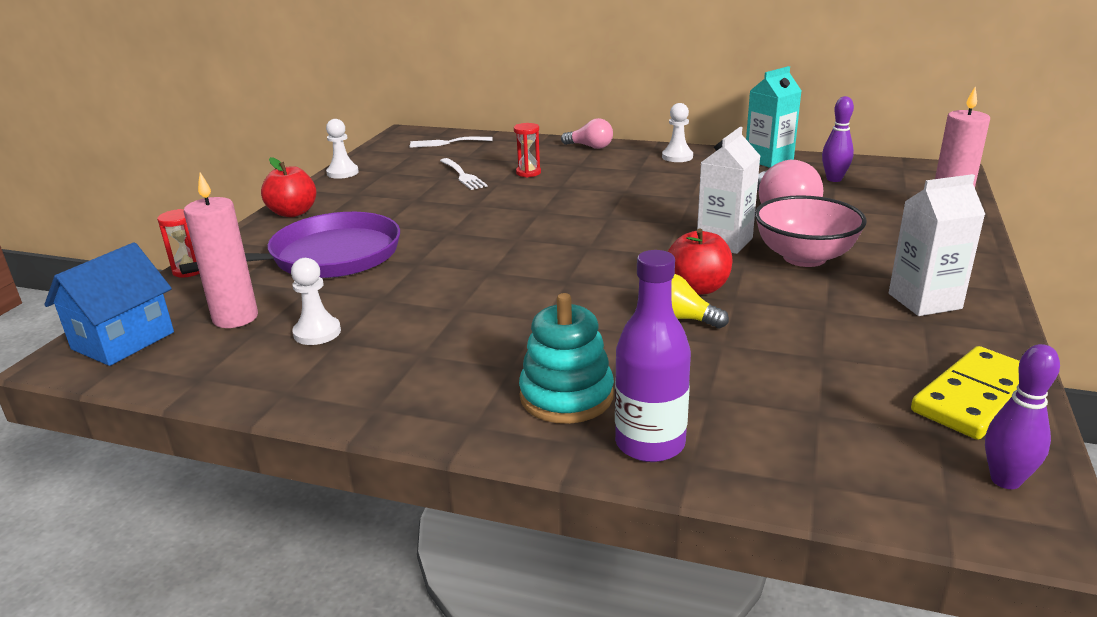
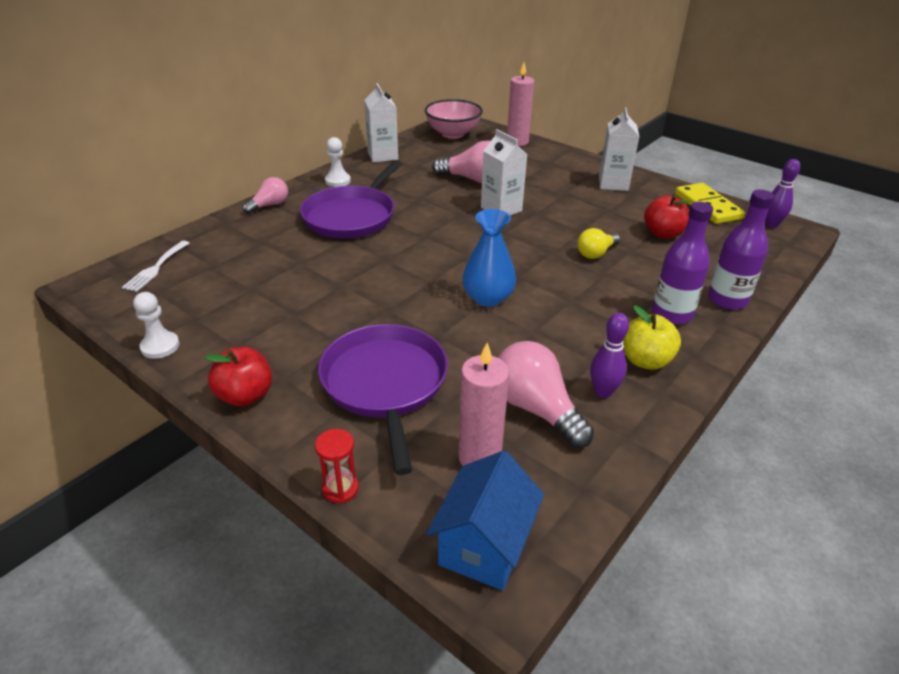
camera: 70 degrees left, 10 degrees up
(123, 340) = (484, 546): blue house -> blue house turned 60 degrees clockwise
(317, 332) = (536, 408): white pawn -> pink light bulb
(440, 388) = (645, 360): none -> yellow apple
(463, 175) = (262, 277): white fork -> none
(508, 272) = (488, 298): none -> blue vase
(528, 173) = (295, 245): red hourglass -> none
(566, 396) = (671, 314): turquoise stacking toy -> purple bottle
(610, 179) = (352, 216): none -> purple pan
(698, 288) = (560, 236): red apple -> red apple (663, 234)
(768, 160) = (382, 156): turquoise carton -> white carton
(804, 257) = (542, 194): pink bowl -> pink bowl (453, 134)
(834, 179) = (438, 149): purple bowling pin -> purple bowling pin (603, 392)

